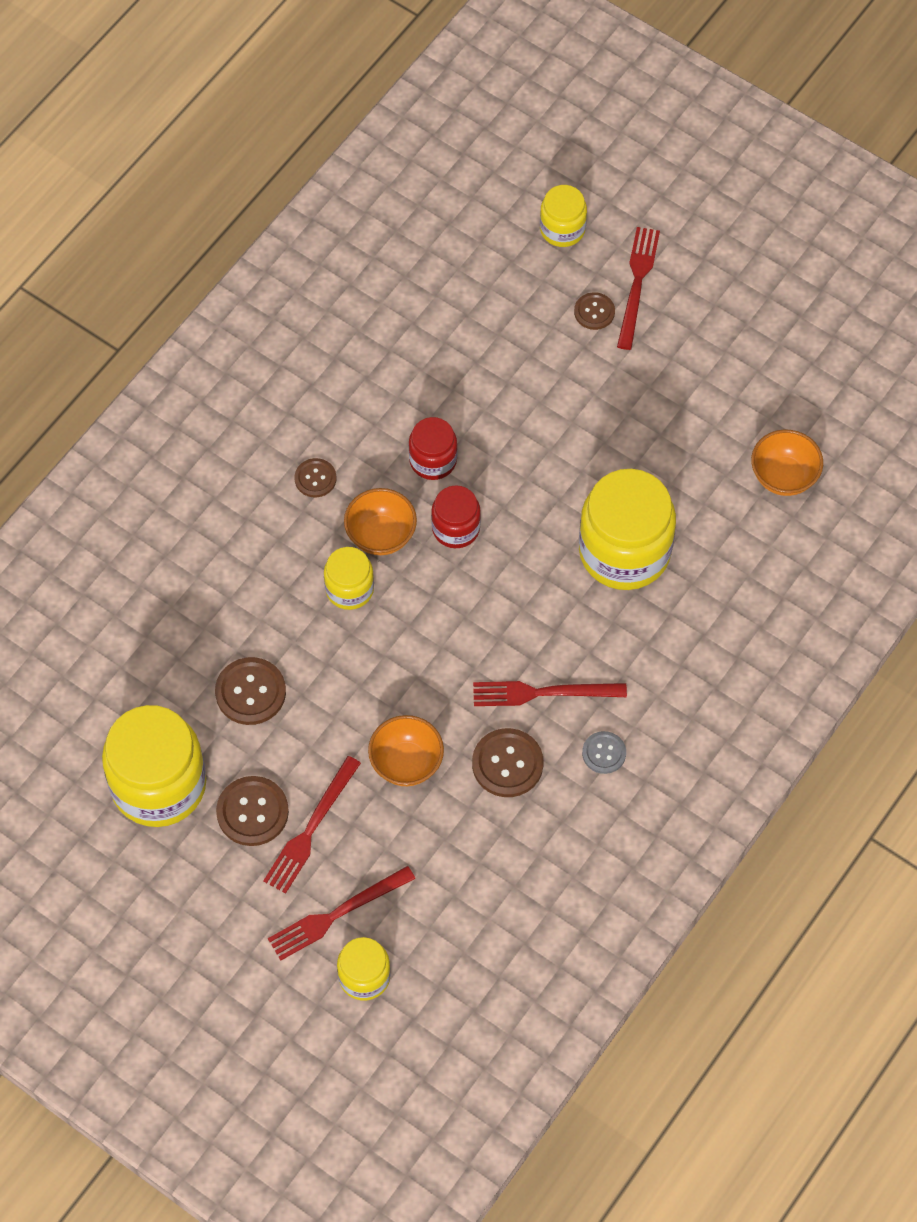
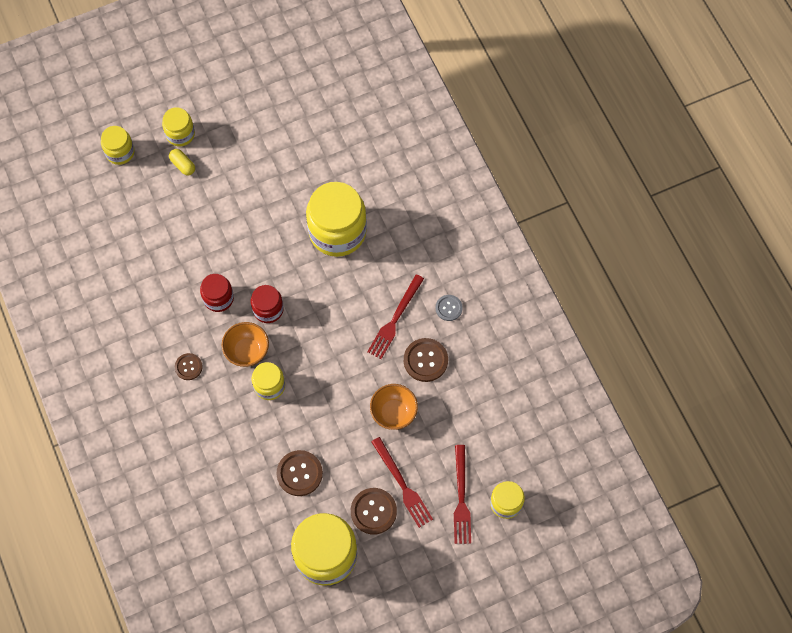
camera: 60 degrees left, 5 degrees up
(594, 312) = (183, 165): brown button -> yellow capsule
(637, 283) = (180, 134): red fork -> yellow jar
(783, 477) = (344, 129): orange bowl -> none

